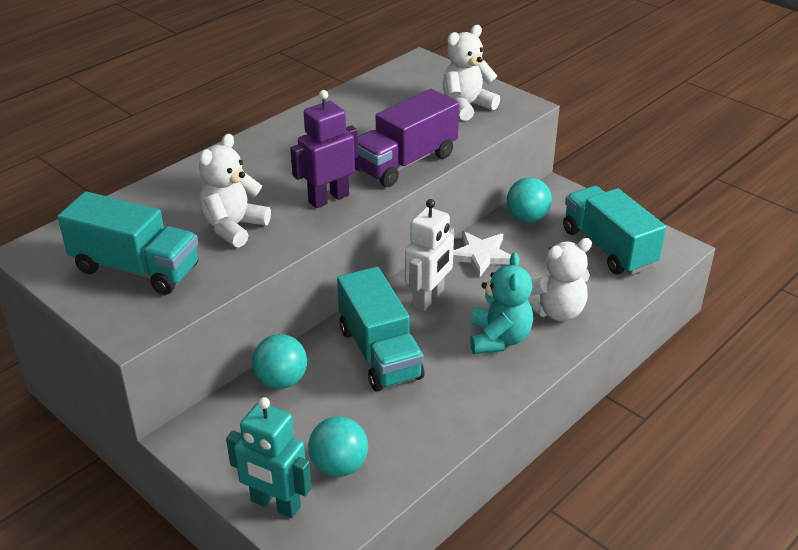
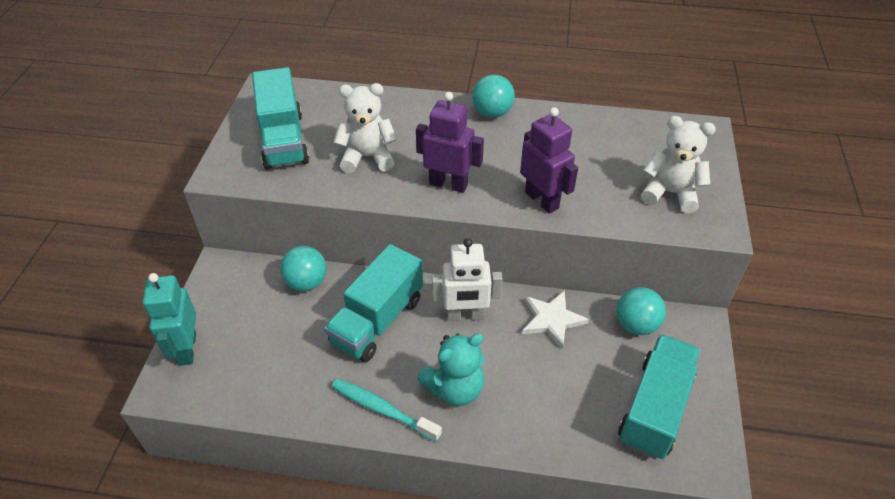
camera: 55 degrees right, 10 degrees up
(339, 466) = (243, 364): turquoise ball -> turquoise ball (492, 113)
(405, 162) = (542, 200): purple truck -> purple robot
(481, 391) = (382, 409): none -> turquoise toothbrush
(556, 311) = (526, 412): white teddy bear -> none

